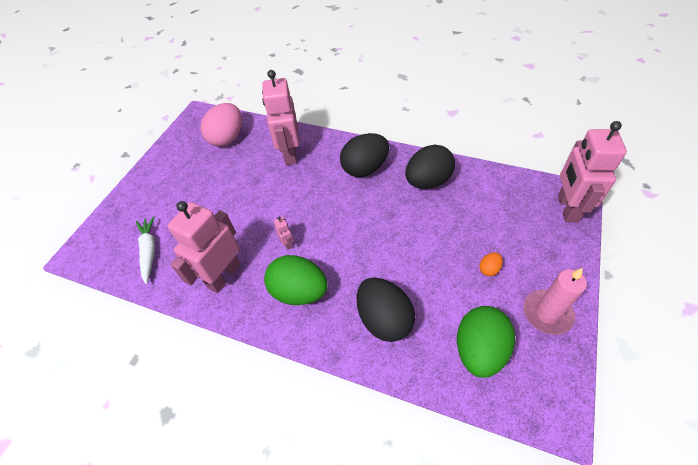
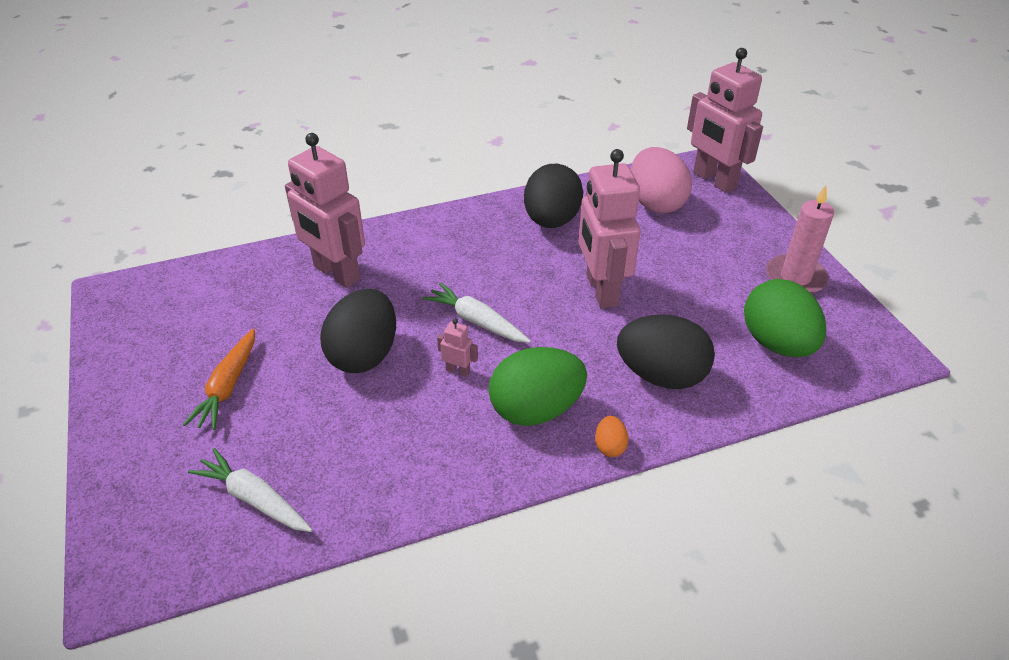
camera: 45 degrees left, 10 degrees down
(192, 188) = (228, 386): none -> orange carrot
(224, 276) = (414, 455): pink robot -> pink robot (601, 290)
(227, 138) = (208, 299): pink egg -> pink egg (655, 203)
(324, 221) = (476, 321): none -> white carrot
(365, 168) = (461, 242): black egg -> black egg (364, 355)
(489, 269) = (706, 269): orange egg -> orange egg (610, 446)

